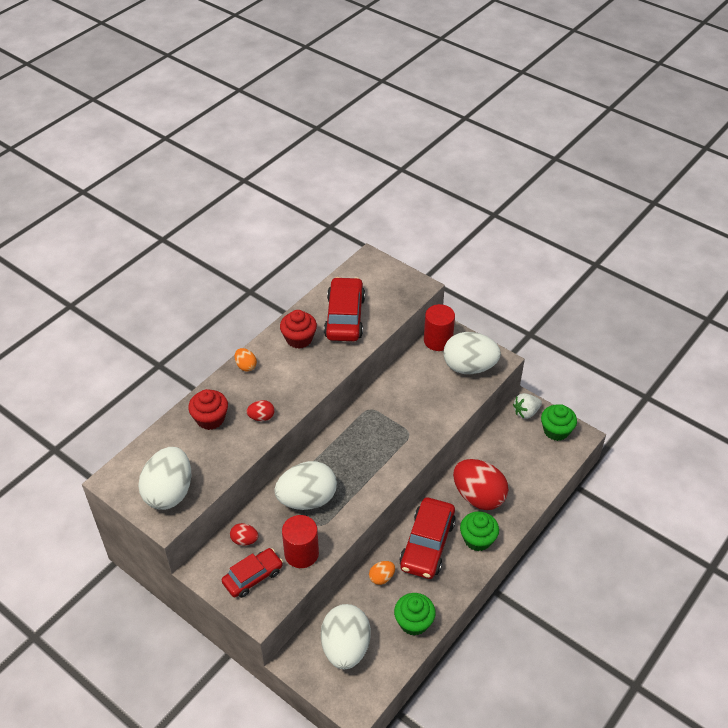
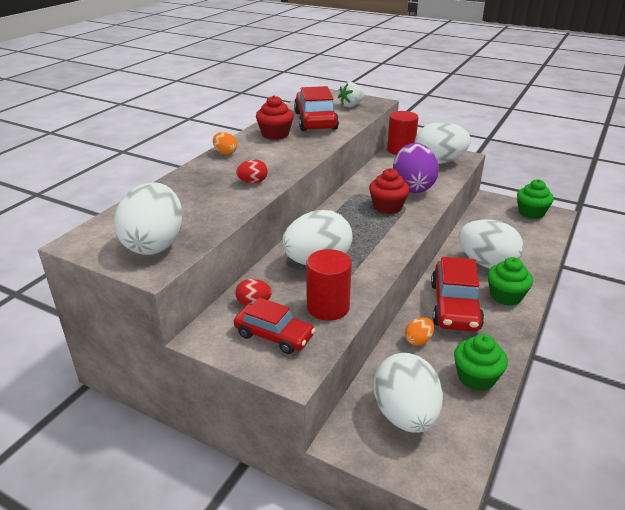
camera: 10 degrees left, 15 degrees down
(210, 419) = (194, 188): red cupcake -> red cupcake (387, 207)
(253, 577) = (274, 335): red car -> red car turned 75 degrees clockwise
(427, 406) = (413, 187): none -> purple egg
(478, 496) = (486, 263): red egg -> white egg
(526, 412) = (496, 204): white strawberry -> white strawberry (351, 105)

